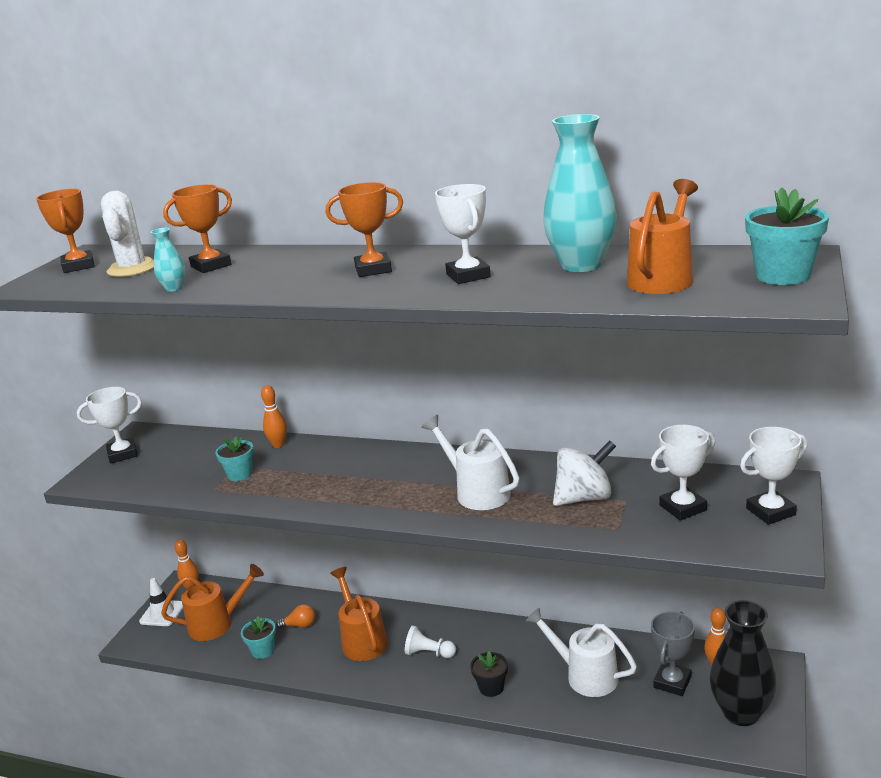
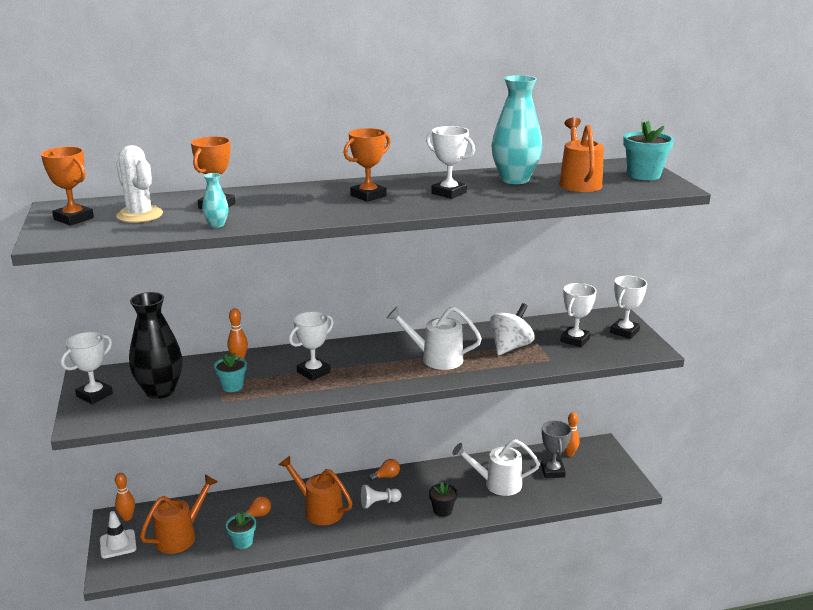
camera: 35 degrees left, 0 degrees up
(331, 477) = (313, 372): none -> white trophy
(464, 623) = (386, 476): none -> orange light bulb
(741, 713) = (604, 475): black vase -> black vase (160, 391)

